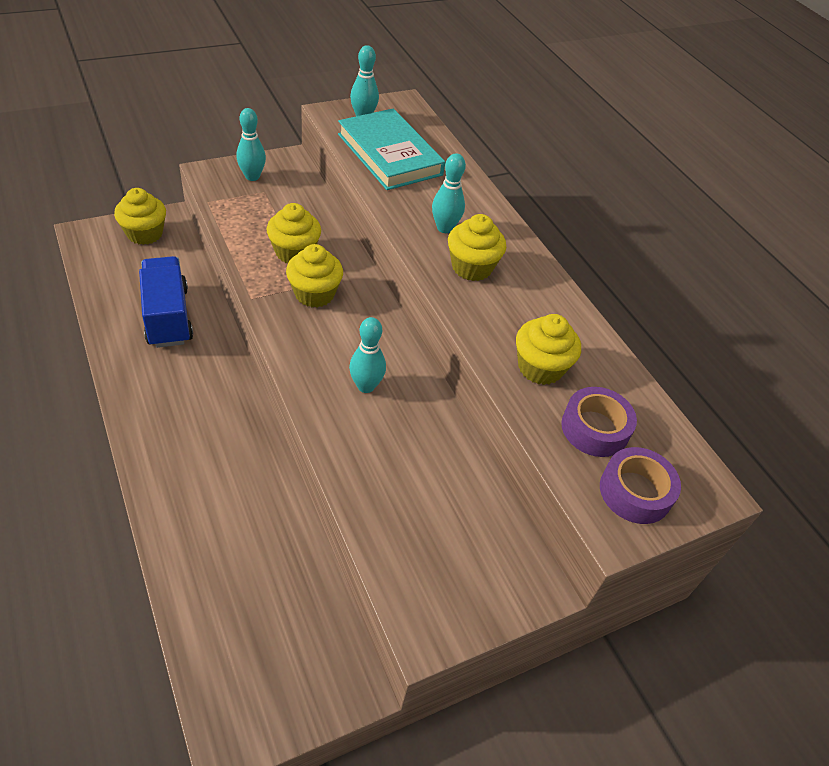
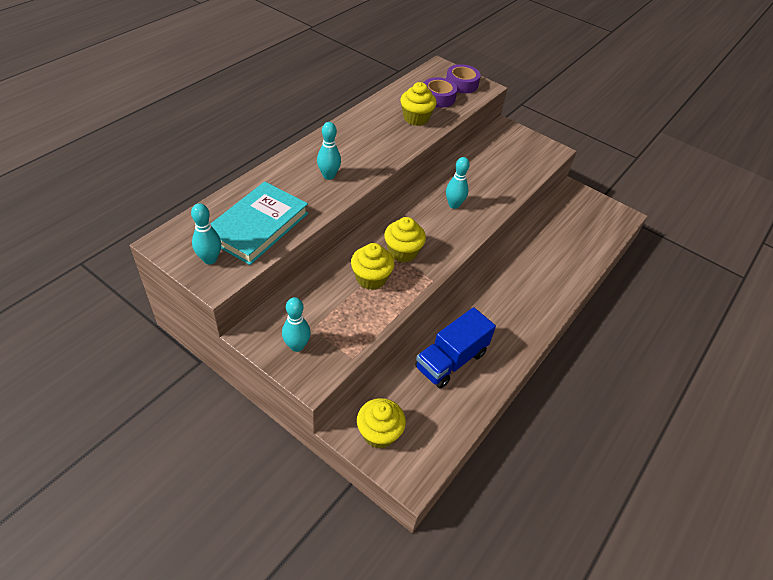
camera: 115 degrees left, 0 degrees up
(471, 267) = (358, 156): yellow cupcake -> none

